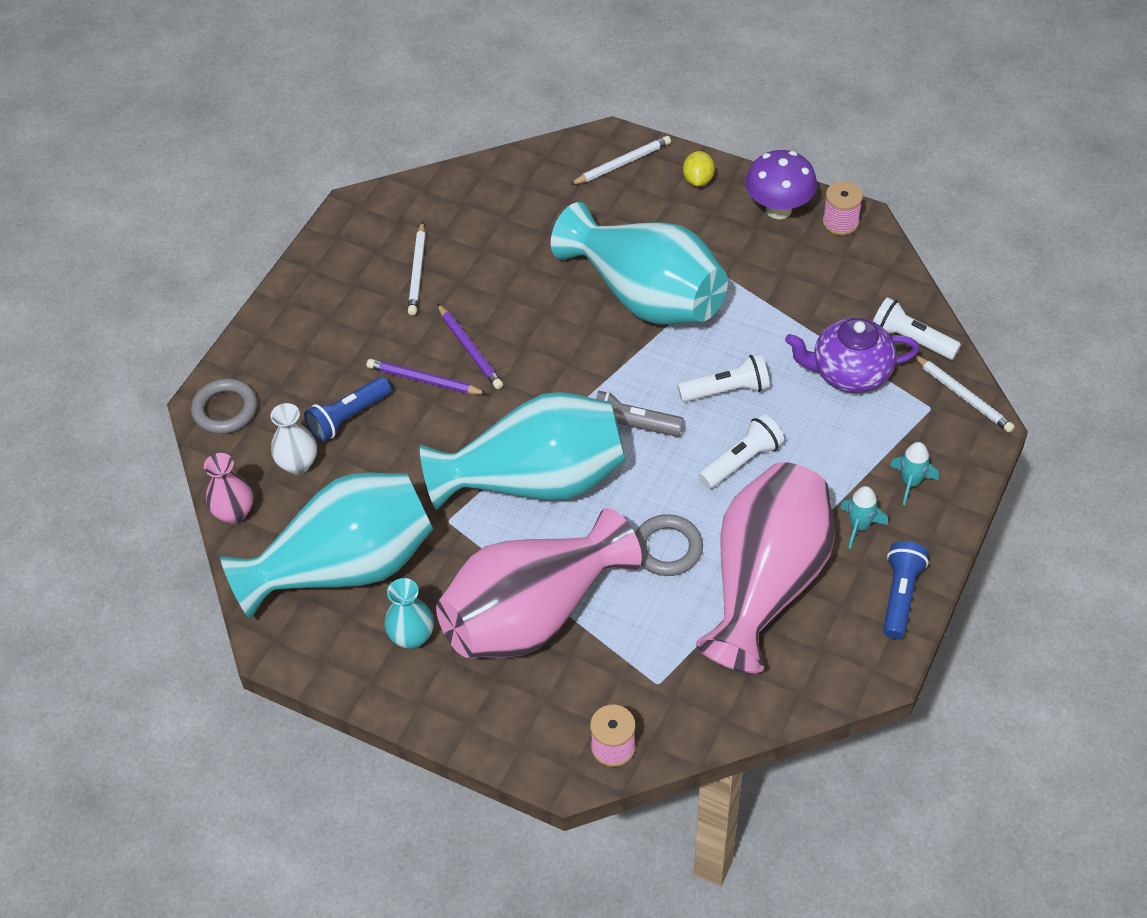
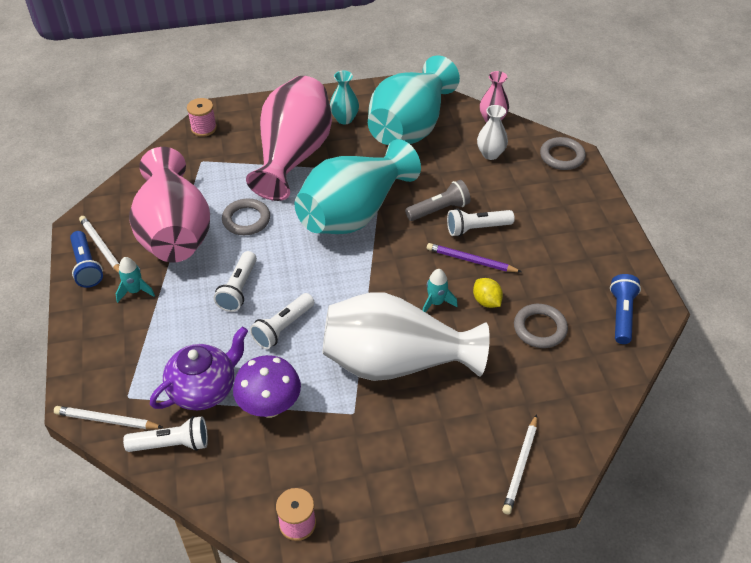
camera: 140 degrees right, 5 degrees down
(348, 417) = (493, 187): blue flashlight -> blue flashlight (621, 315)
(417, 272) = (561, 288): white pencil -> white pencil (101, 246)
(424, 380) = (477, 229): purple pencil -> white flashlight
(482, 249) = (540, 328): none -> grey ring
(632, 426) = (325, 272): grey flashlight -> grey flashlight (439, 210)
(646, 296) = (395, 362): turquoise vase -> white vase
(698, 180) = (447, 490): yellow lemon -> yellow lemon (486, 301)
(778, 209) = (358, 503): purple mushroom -> purple mushroom (270, 407)
(910, 483) = (115, 336): turquoise rocket -> turquoise rocket (436, 303)

